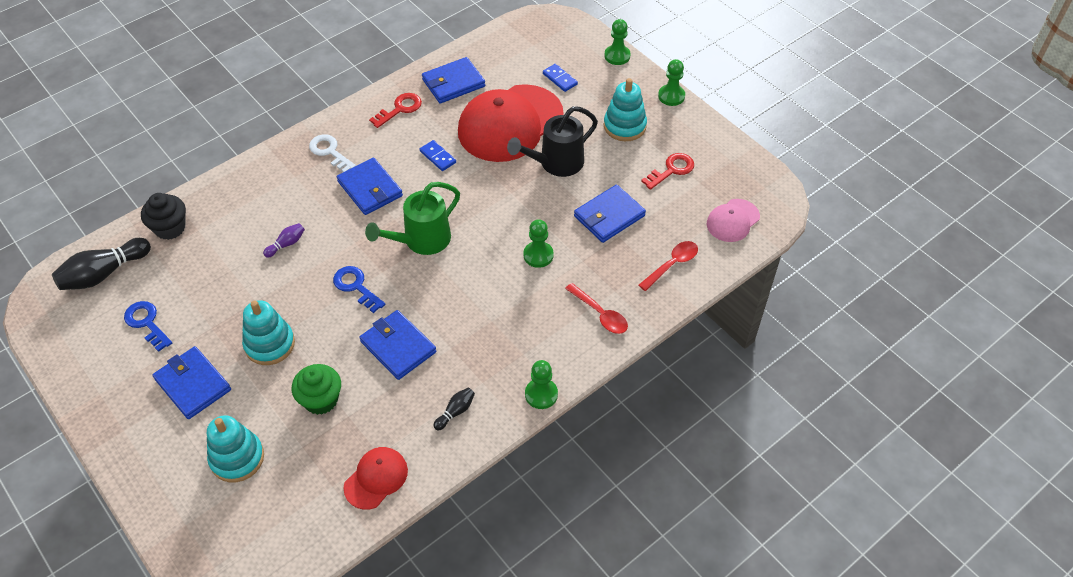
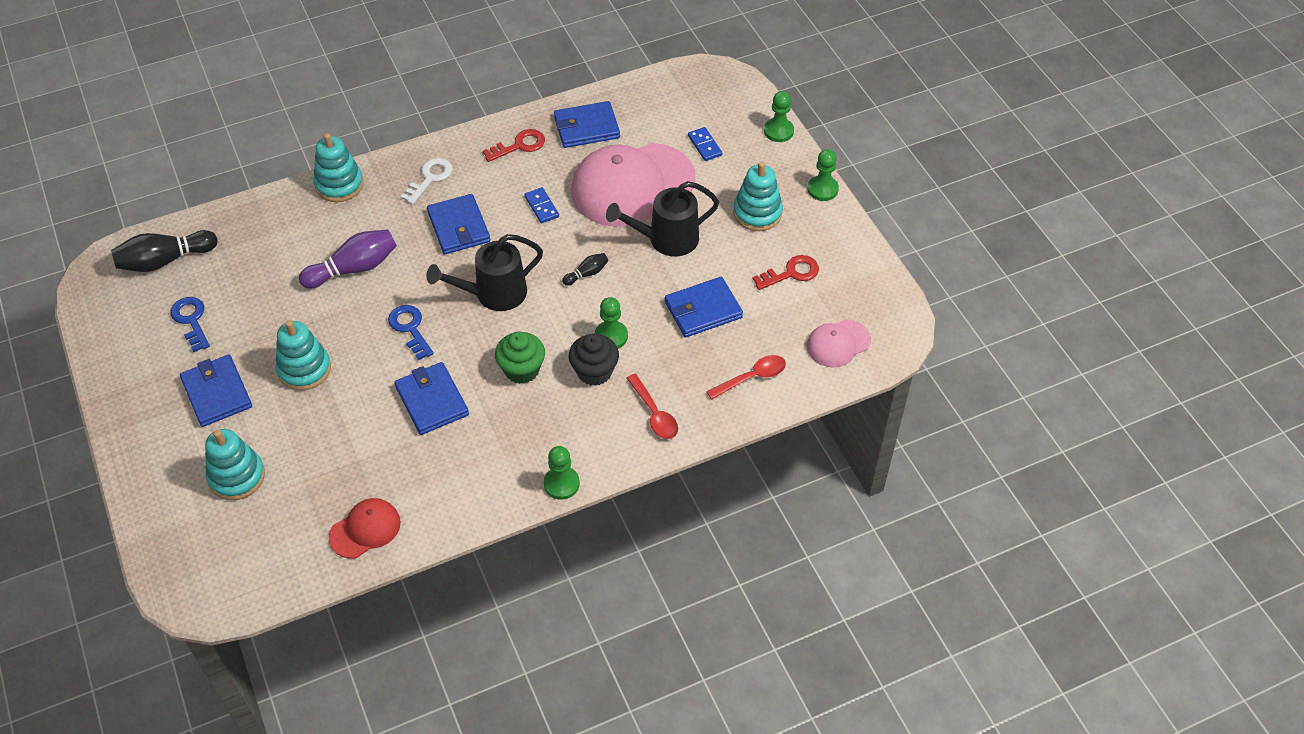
camera: 15 degrees right, 0 degrees up
(170, 228) = (243, 226): black cupcake -> black cupcake (594, 371)
(248, 173) = (339, 185): none -> turquoise stacking toy
(286, 244) = (354, 268): purple bowling pin -> purple bowling pin, size x1.99
(321, 400) = (337, 437): green cupcake -> green cupcake (522, 370)
(329, 152) = (430, 178): white key -> white key turned 60 degrees clockwise
(421, 241) = (493, 294): green watering can -> black watering can
(455, 412) = (467, 481): black bowling pin -> black bowling pin (587, 274)
(510, 123) = (632, 185): red cap -> pink cap

